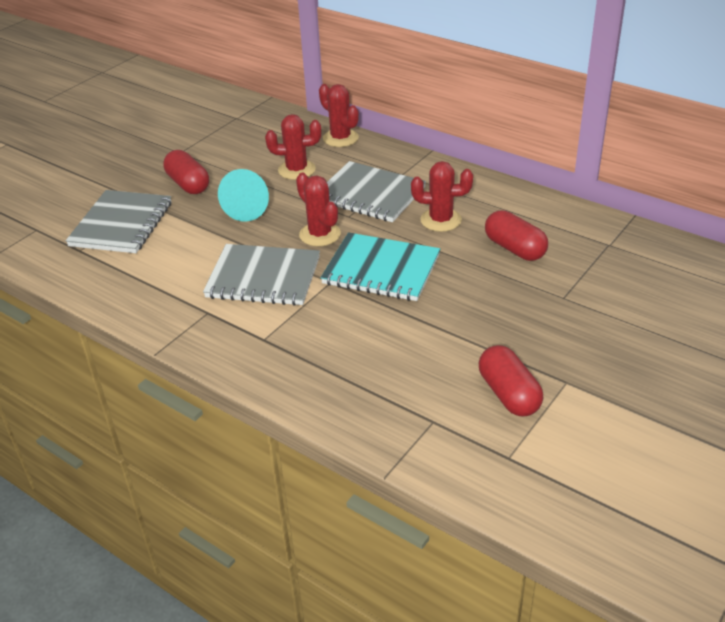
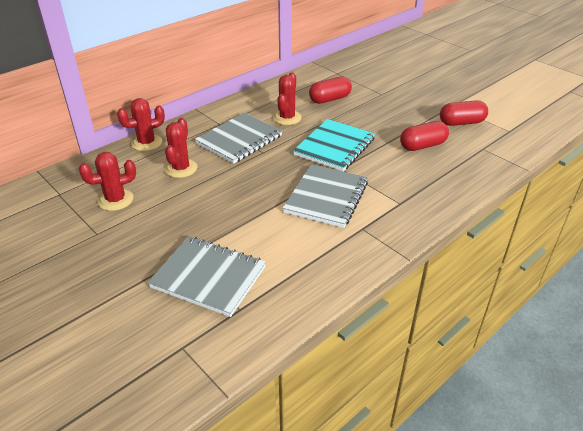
camera: 80 degrees left, 0 degrees up
(188, 184) = (163, 230): red capsule -> red capsule (422, 146)
(249, 208) = (225, 197): turquoise cone -> none
(320, 234) = (281, 167): red cactus -> red cactus (115, 200)

